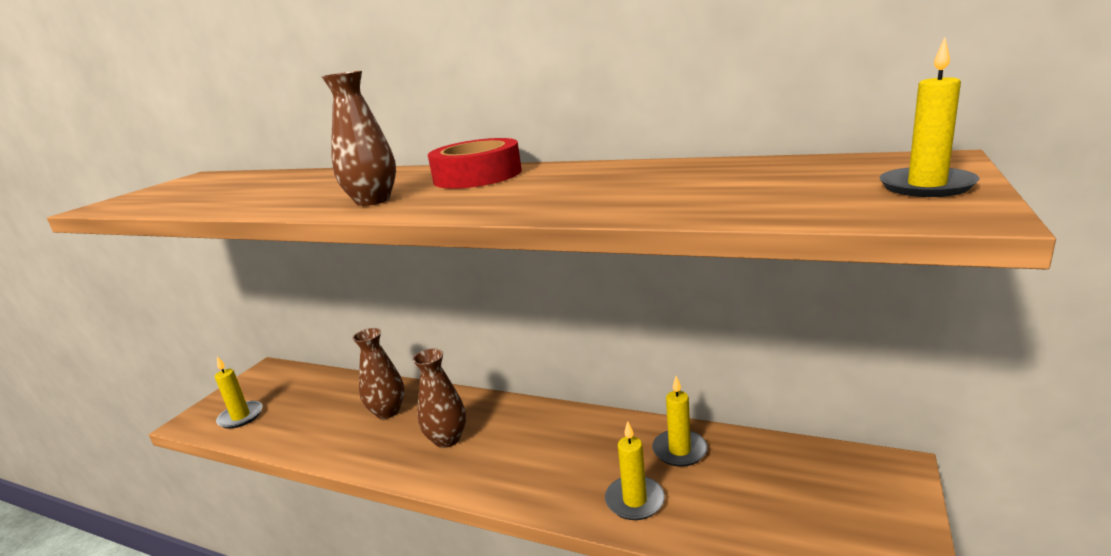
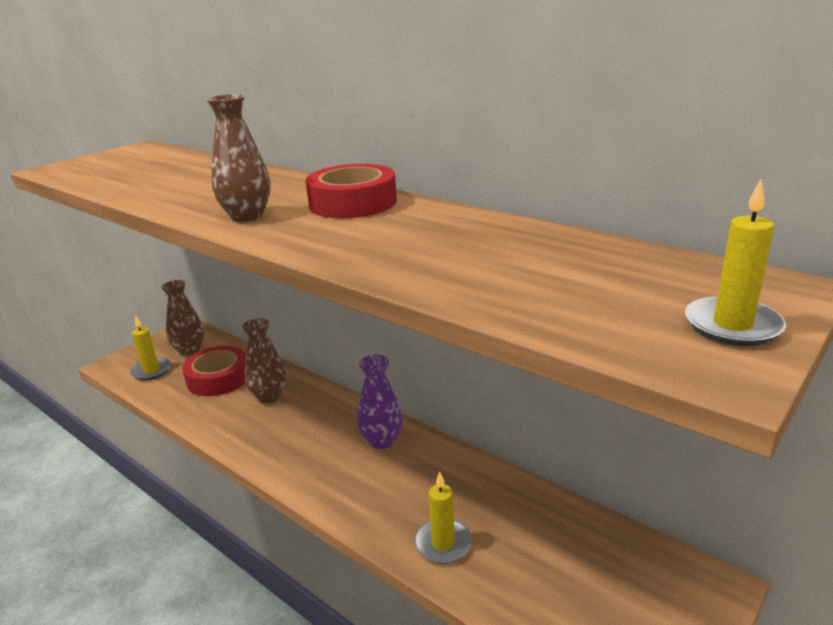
camera: 15 degrees right, 5 degrees up
(322, 407) = (218, 378): none -> red tape
(447, 439) = (307, 437): brown vase -> brown vase (189, 350)
(526, 424) = (381, 440): none -> purple vase
(679, 450) = (509, 506): yellow candle -> none

